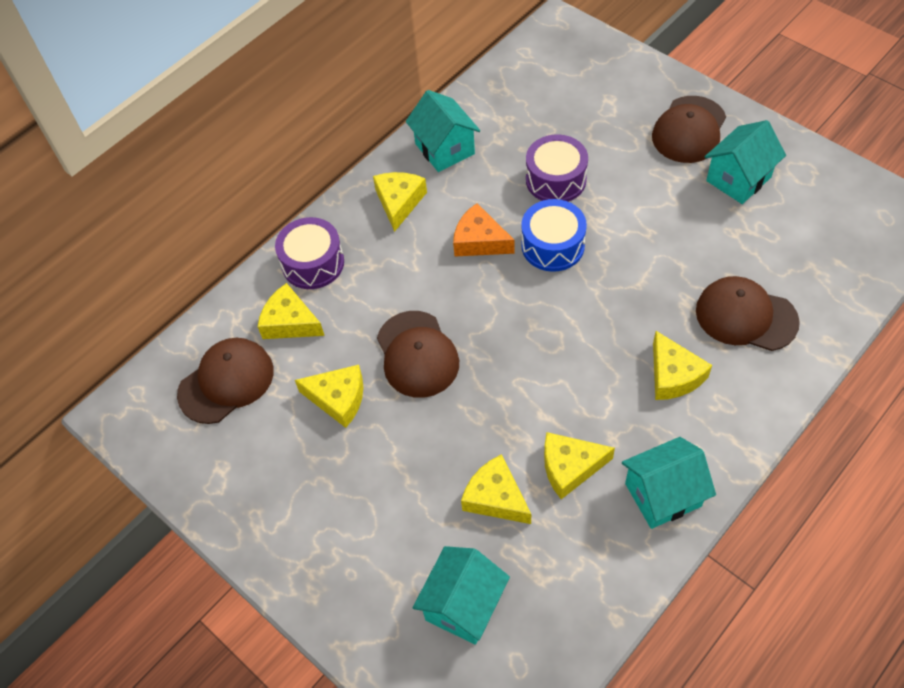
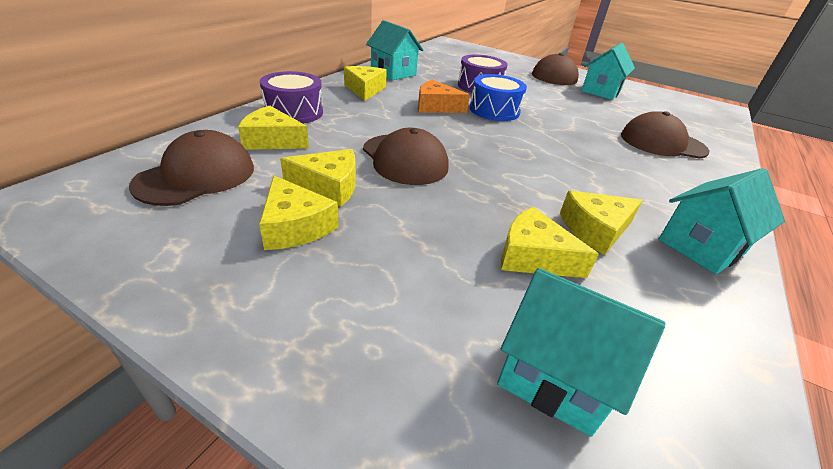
camera: 20 degrees left, 20 degrees down
(463, 605) = (554, 376): turquoise house -> turquoise house turned 75 degrees counterclockwise
(673, 375) = (638, 171): yellow cheese -> yellow cheese (295, 226)

